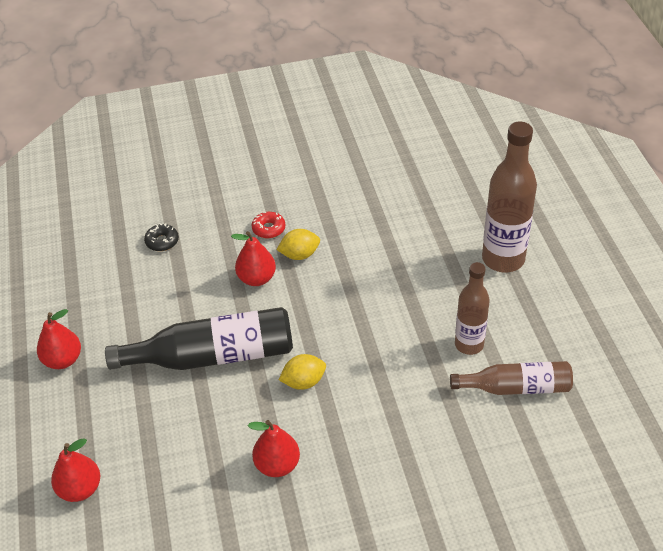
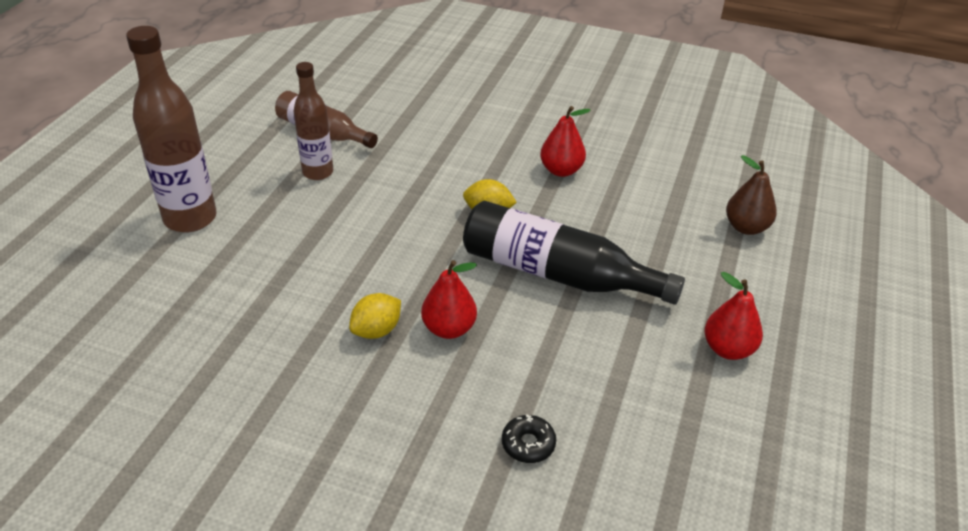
camera: 150 degrees left, 5 degrees down
(80, 489) = (746, 227): red pear -> brown pear
(268, 229) = (380, 384): red donut -> none
(299, 255) = (376, 330): yellow lemon -> yellow lemon turned 60 degrees counterclockwise

